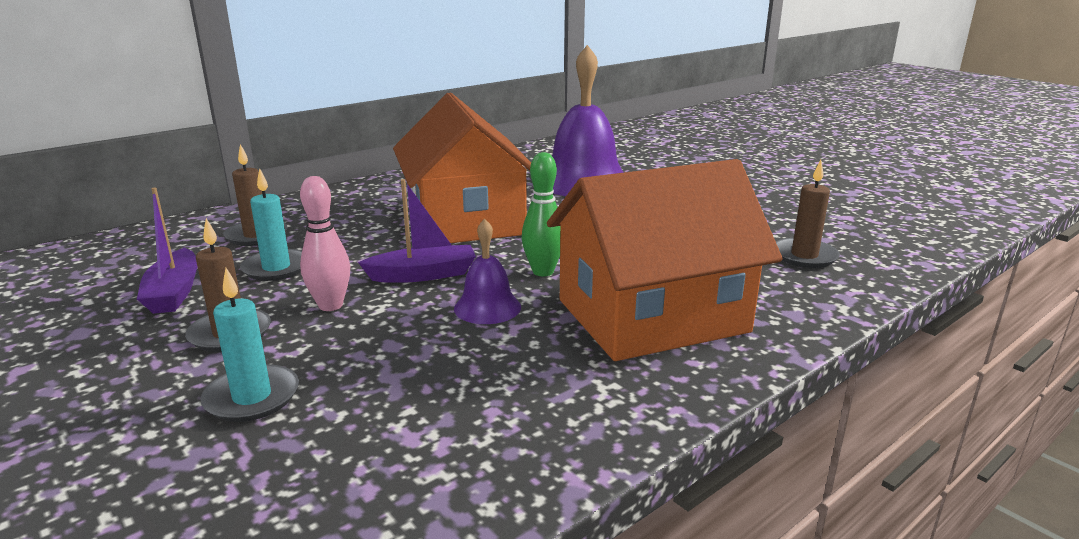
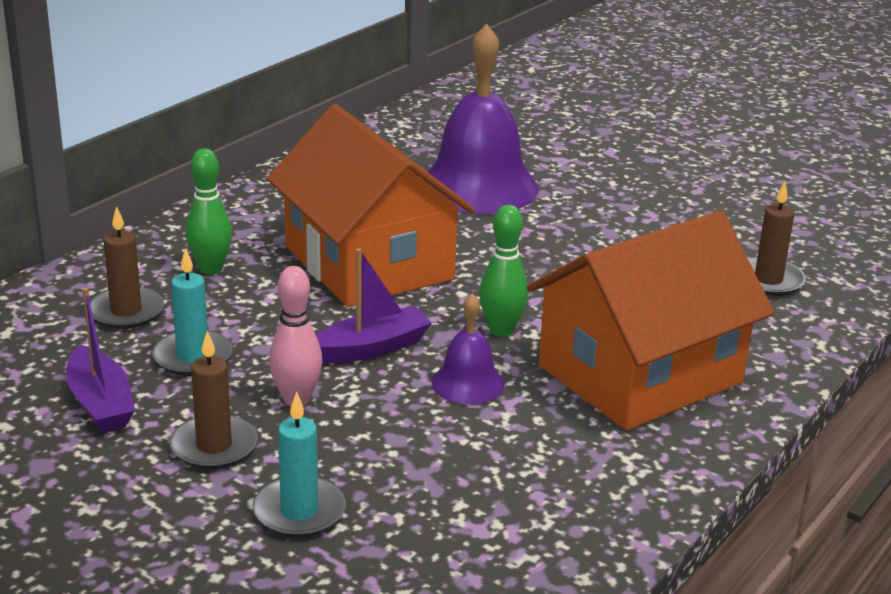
camera: 15 degrees left, 5 degrees up
(343, 215) = (210, 269): none -> green bowling pin

